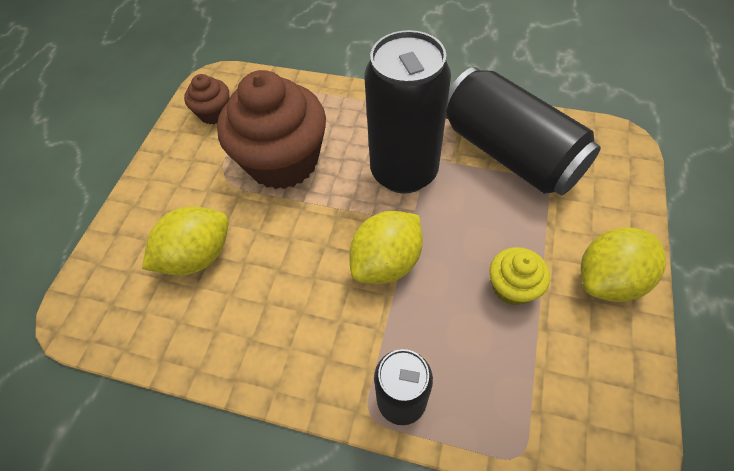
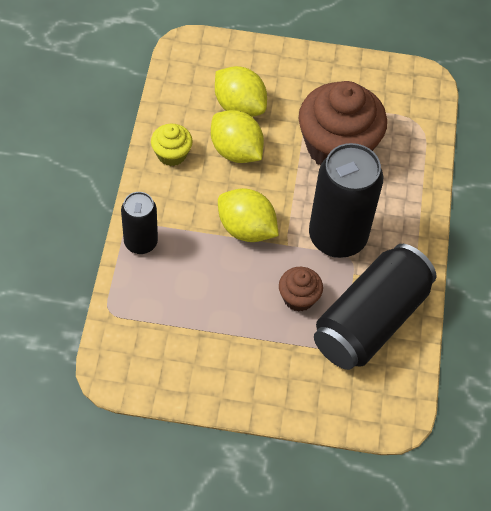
camera: 75 degrees right, 0 degrees up
(214, 113) = (385, 88): brown cupcake -> brown cupcake (298, 298)
(512, 287) = (232, 314): yellow cupcake -> yellow cupcake (171, 154)
(608, 279) = (246, 384): yellow lemon -> yellow lemon (236, 151)

